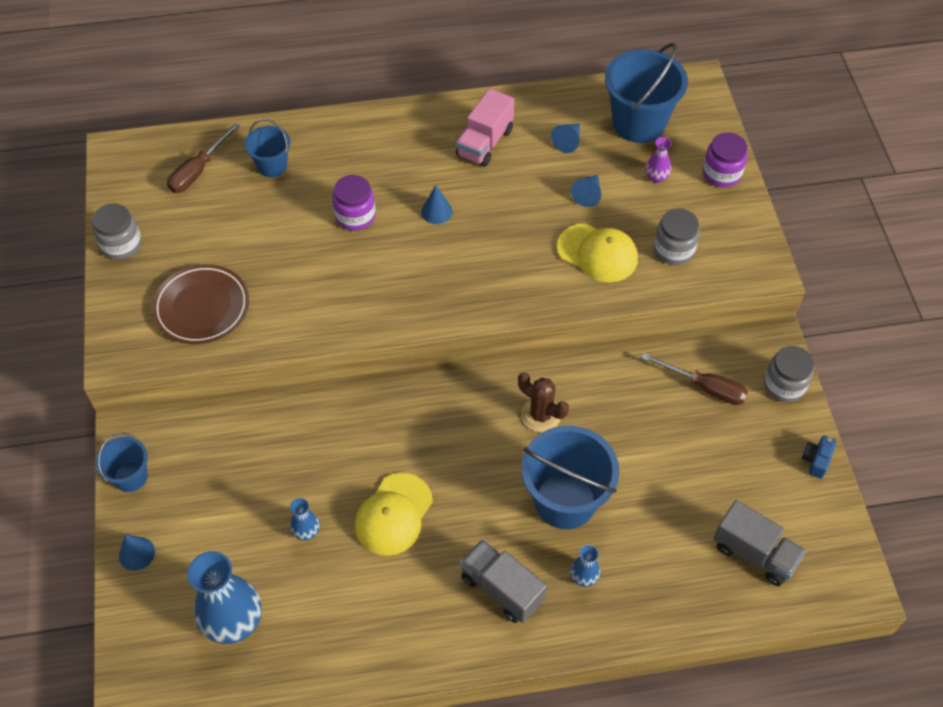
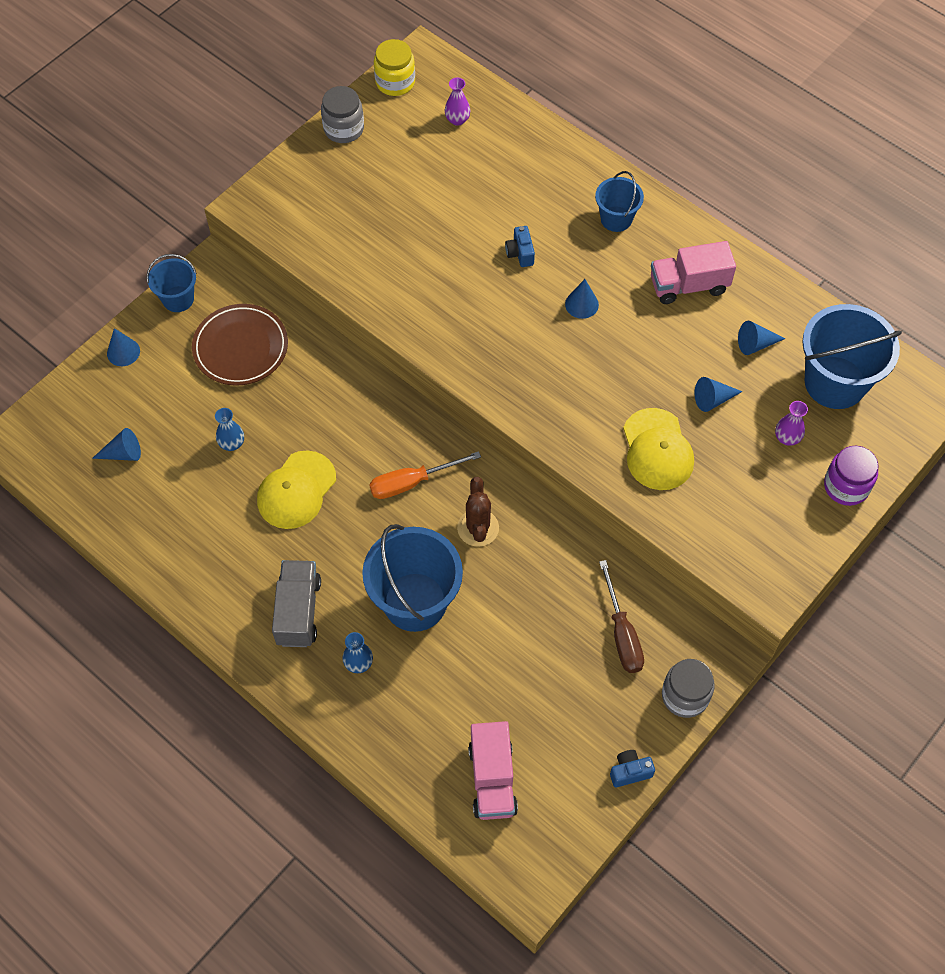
camera: 50 degrees right, 5 degrees up
(119, 184) = (395, 82): none -> yellow jar
(198, 171) = (457, 120): brown screwdriver -> purple vase
(202, 307) = (338, 222): brown plate -> brown plate (241, 348)
(233, 621) = (123, 453): blue vase -> blue cone
(272, 166) = (511, 161): blue bucket -> blue bucket (616, 219)
(355, 216) = (520, 253): purple jar -> blue camera
(393, 514) = (296, 490): yellow cap -> yellow cap turned 45 degrees counterclockwise
(462, 430) = (412, 482): none -> orange screwdriver
(673, 250) = (720, 505): grey jar -> none
(754, 553) = (492, 779): grey truck -> pink truck

